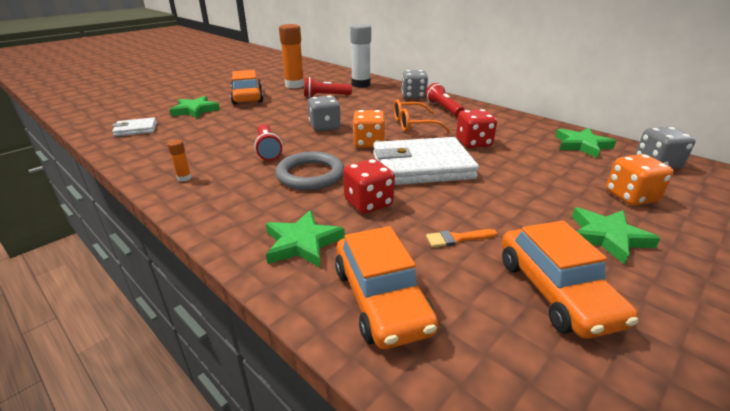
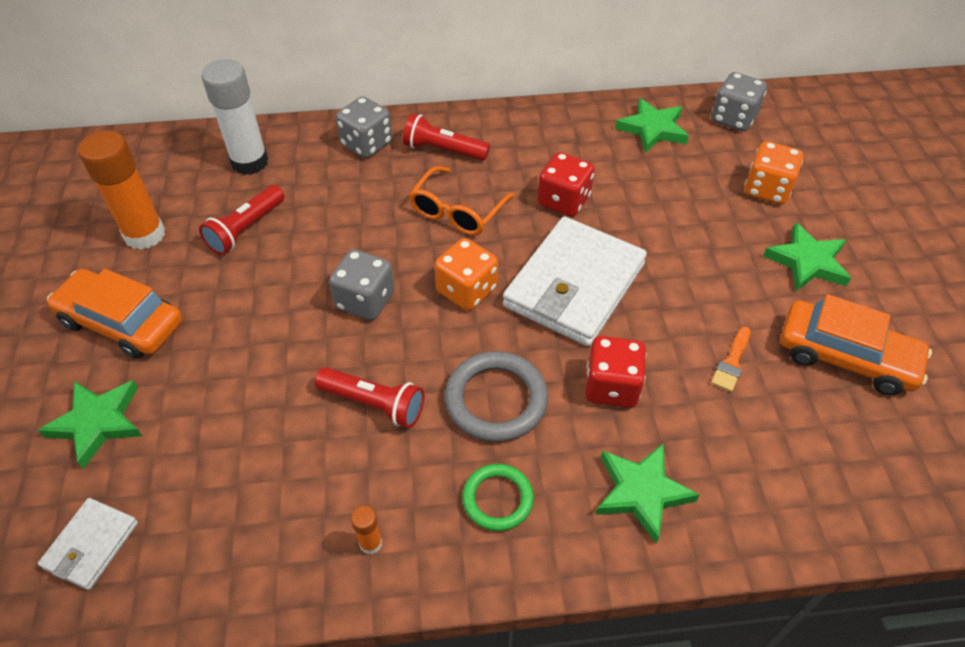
camera: 50 degrees left, 20 degrees up
(245, 199) = (497, 499): none -> green ring
(381, 299) = (775, 482): orange car -> none

